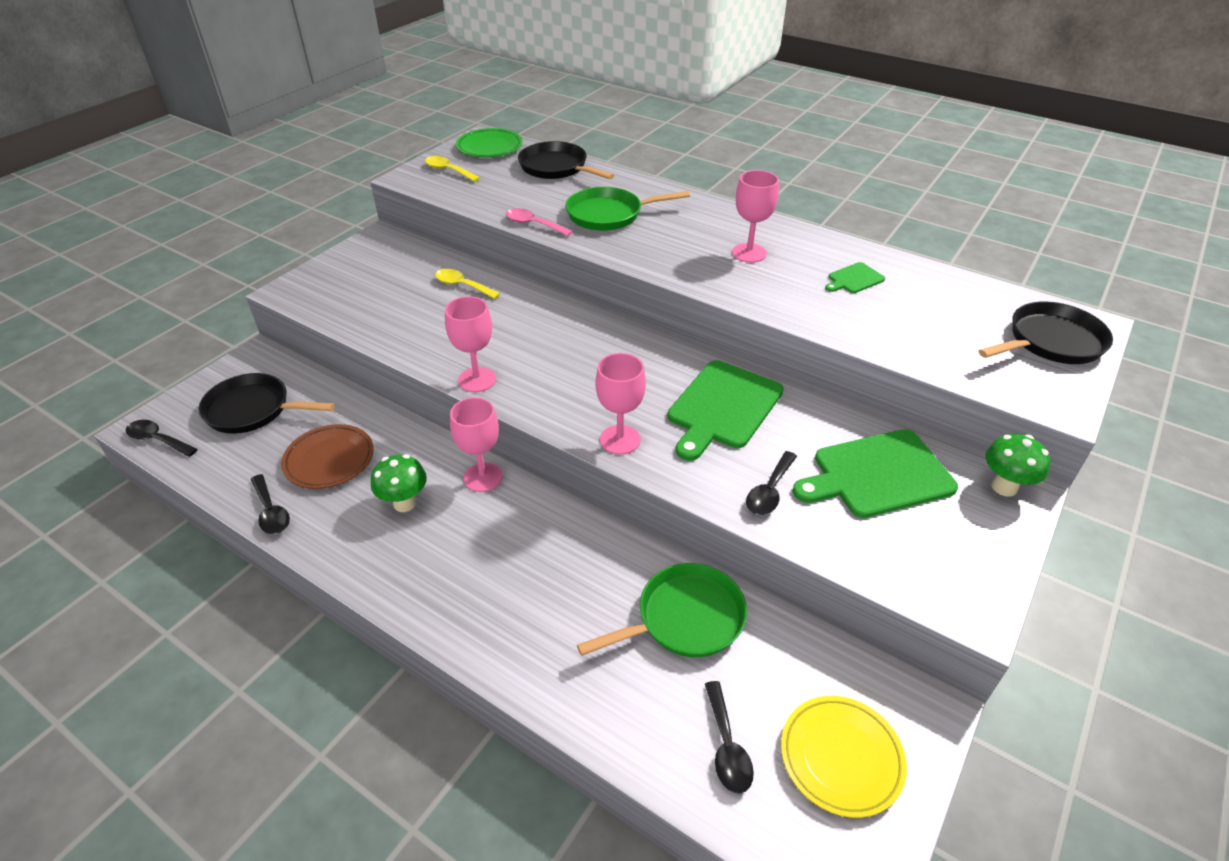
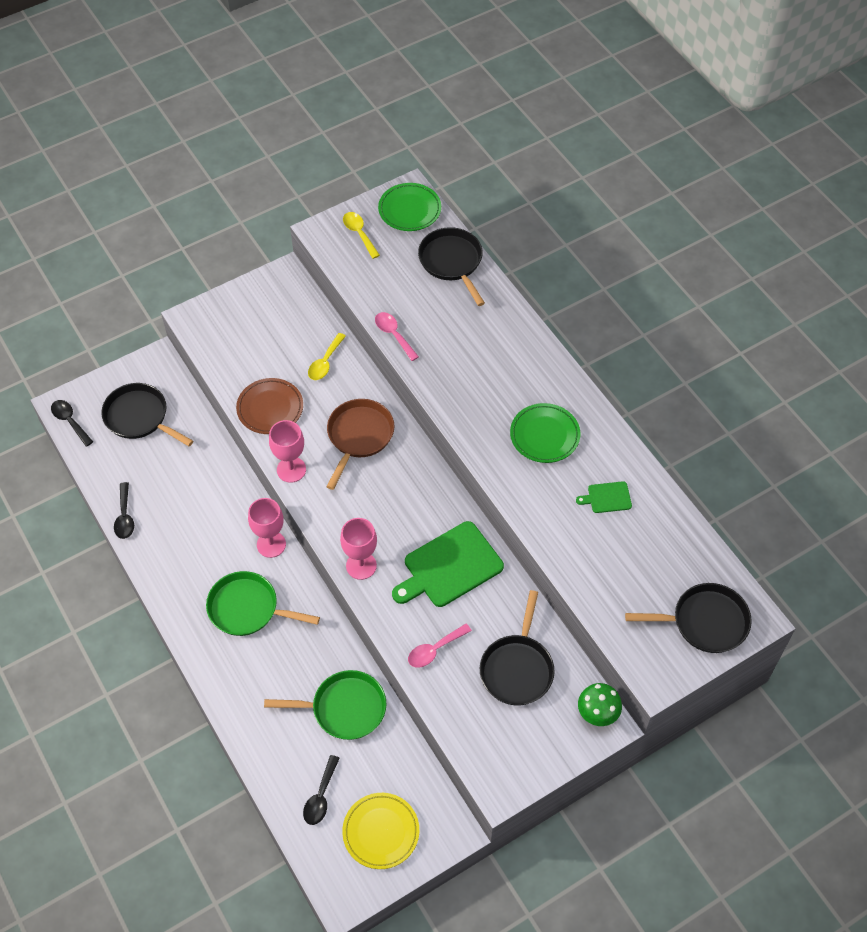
camera: 25 degrees right, 15 degrees up
(329, 460) = (176, 486): brown plate -> brown plate (270, 408)
(404, 503) = (211, 545): green mushroom -> none
(462, 285) = (325, 362): yellow spoon -> yellow spoon turned 120 degrees counterclockwise
(539, 331) = (359, 436): none -> brown pan
(609, 214) = (461, 344): green pan -> green pan (248, 608)
(749, 253) = (544, 435): pink goblet -> green plate
(769, 491) = (435, 649): black spoon -> pink spoon
(878, 475) = (517, 668): green cutting board -> black pan

